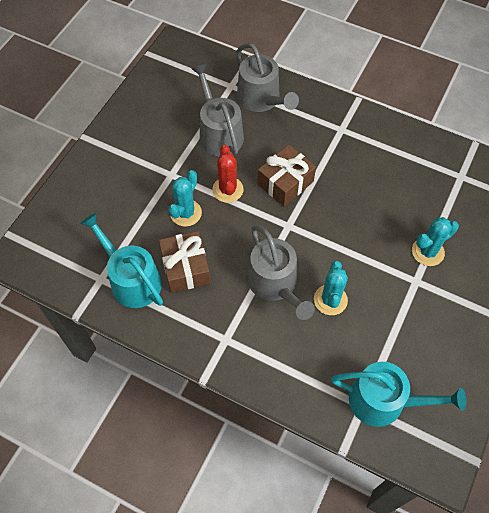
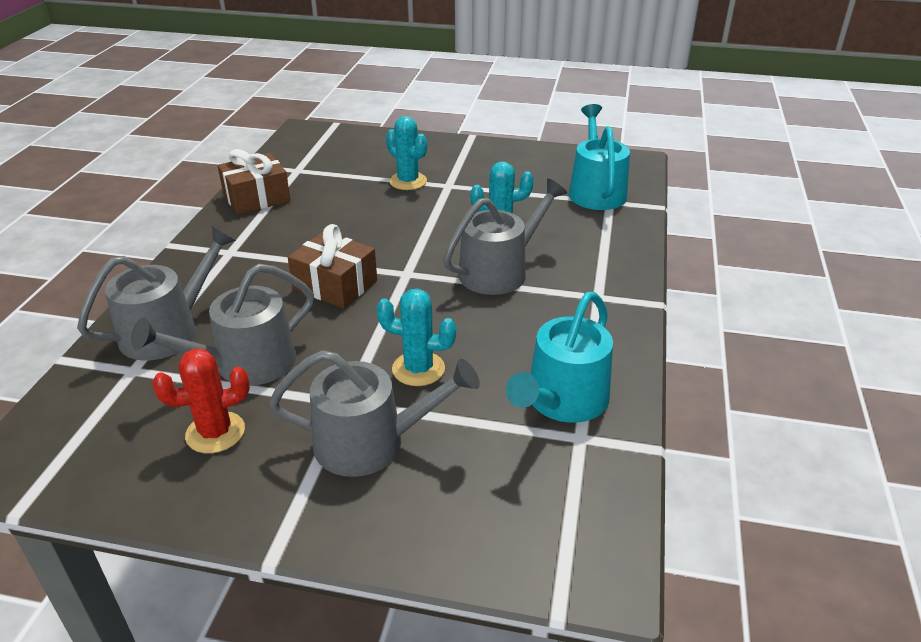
camera: 105 degrees left, 25 degrees down
(136, 181) = (370, 443): none -> grey watering can
(186, 268) = (514, 349): brown gift -> brown gift (256, 198)
(228, 189) = (361, 334): red cactus -> red cactus (215, 432)

